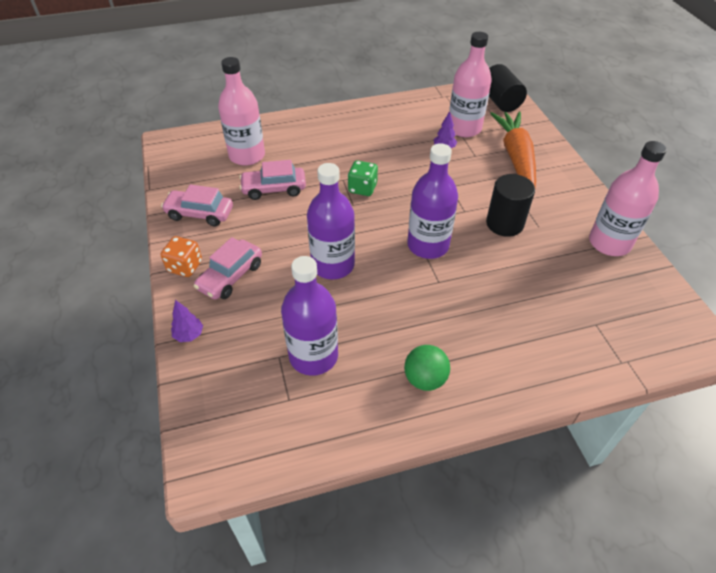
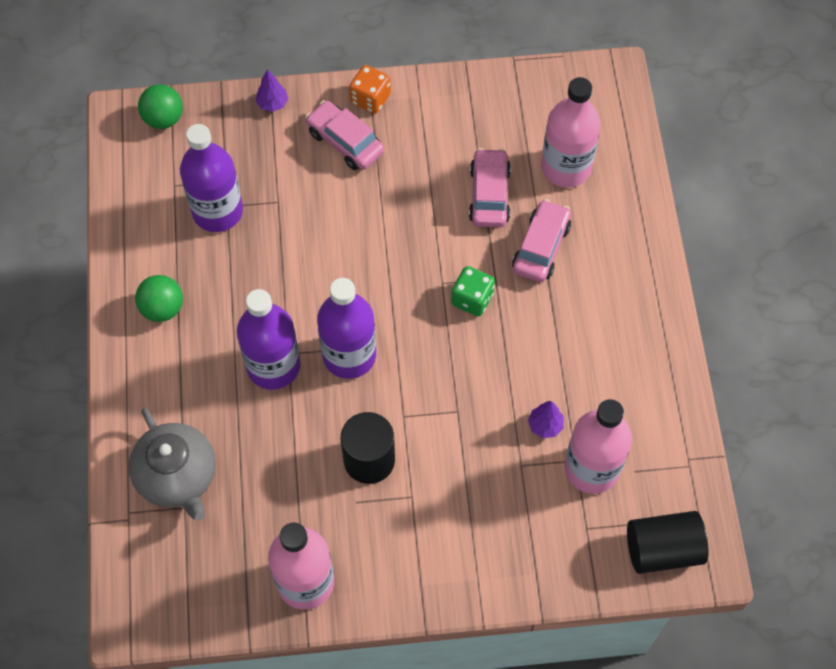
camera: 100 degrees right, 15 degrees up
(200, 214) = (456, 113): pink car -> pink car (541, 247)
(207, 427) = (163, 119): none -> green ball
(333, 265) = (339, 245): purple bottle -> purple bottle (273, 366)
(516, 157) = (507, 523): orange carrot -> none
(573, 334) = (177, 476): none -> grey teapot

